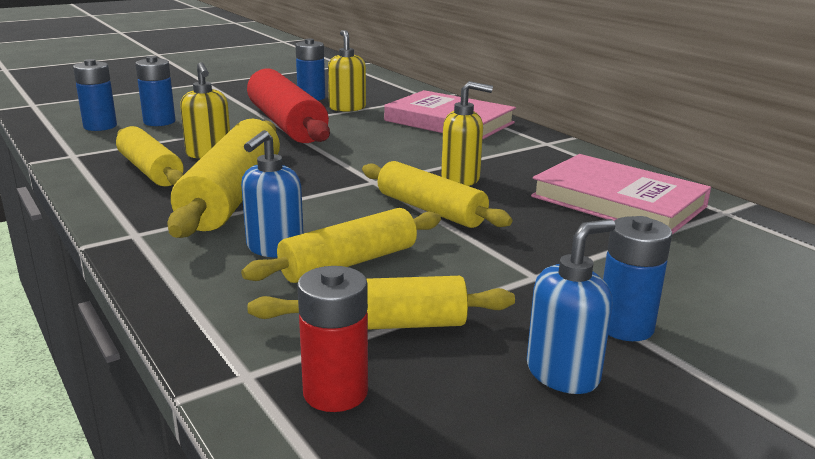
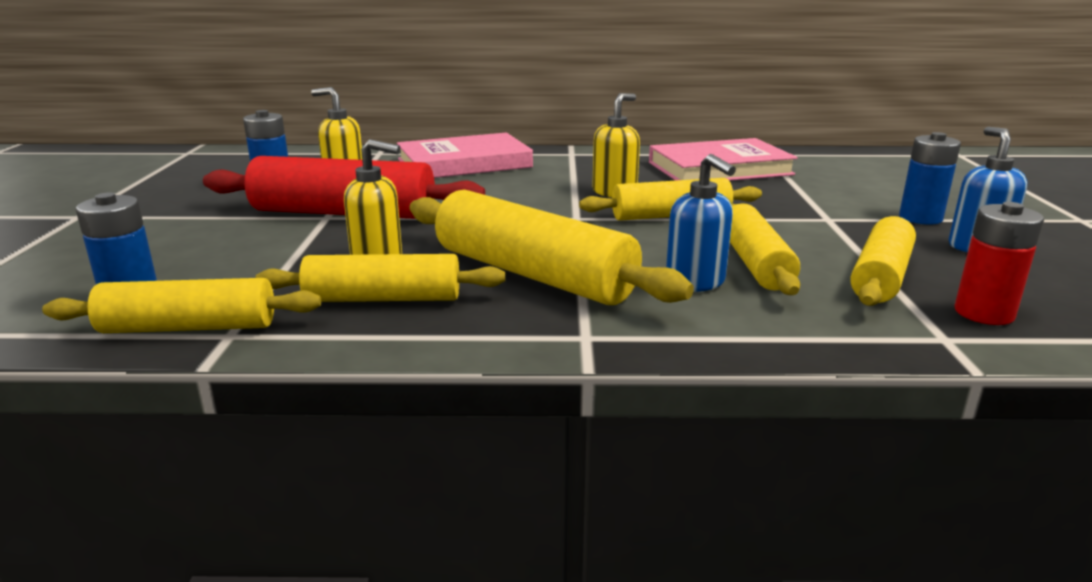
camera: 55 degrees left, 0 degrees up
(75, 145) = (189, 327): none -> yellow rolling pin
(159, 122) = (194, 265): blue battery -> none

